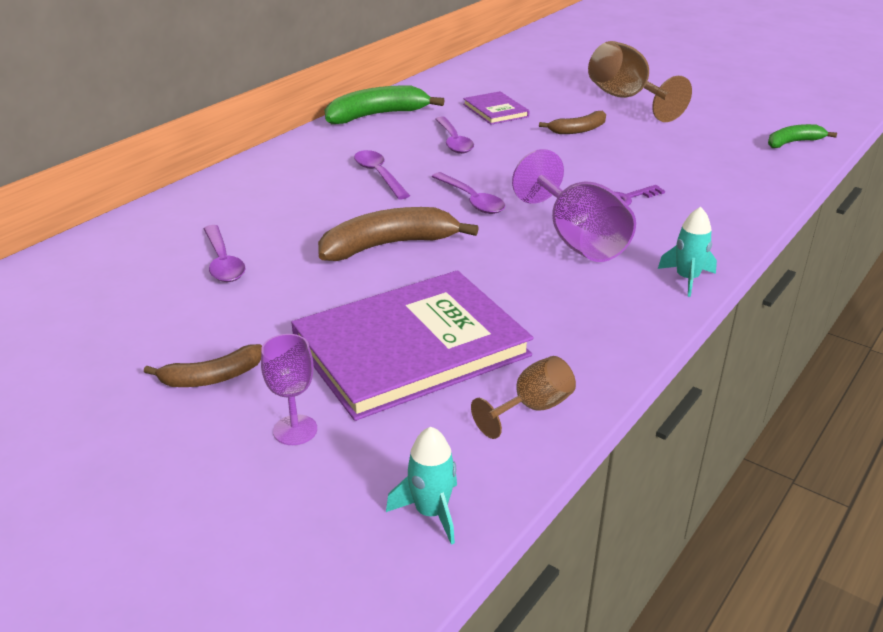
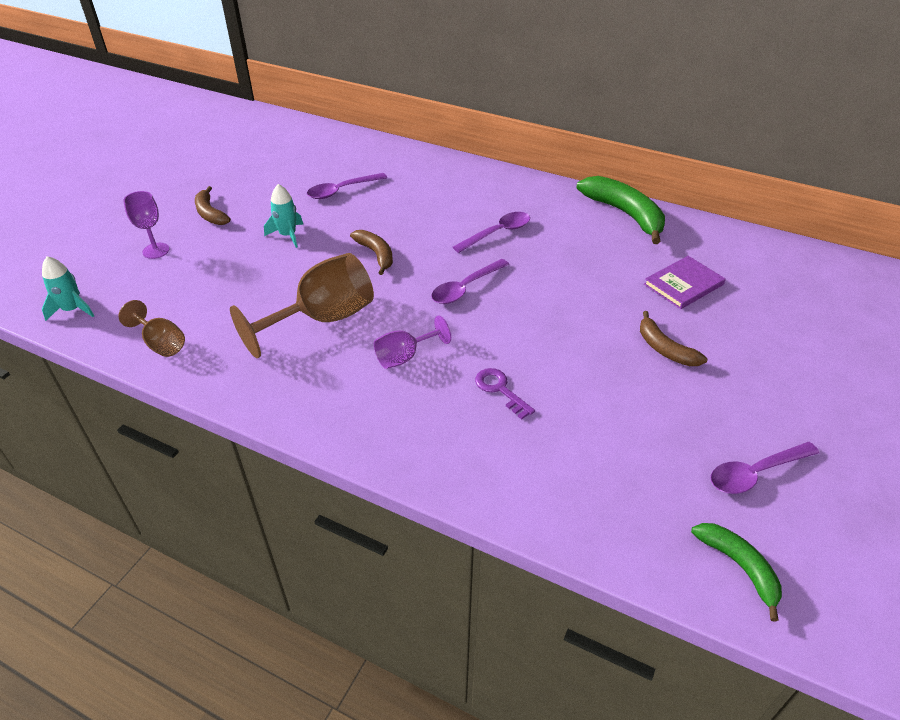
camera: 80 degrees right, 10 degrees up
(389, 245) = (376, 254): brown banana -> brown banana, size x0.59
(411, 347) = (236, 282): purple book -> none
(454, 141) = (588, 265): purple spoon -> purple spoon (755, 473)
(577, 239) = (405, 356): purple goblet -> purple goblet, size x0.54
(626, 99) = (792, 388): brown goblet -> brown goblet (322, 319)
(687, 279) = (341, 432): turquoise rocket -> turquoise rocket (288, 235)

